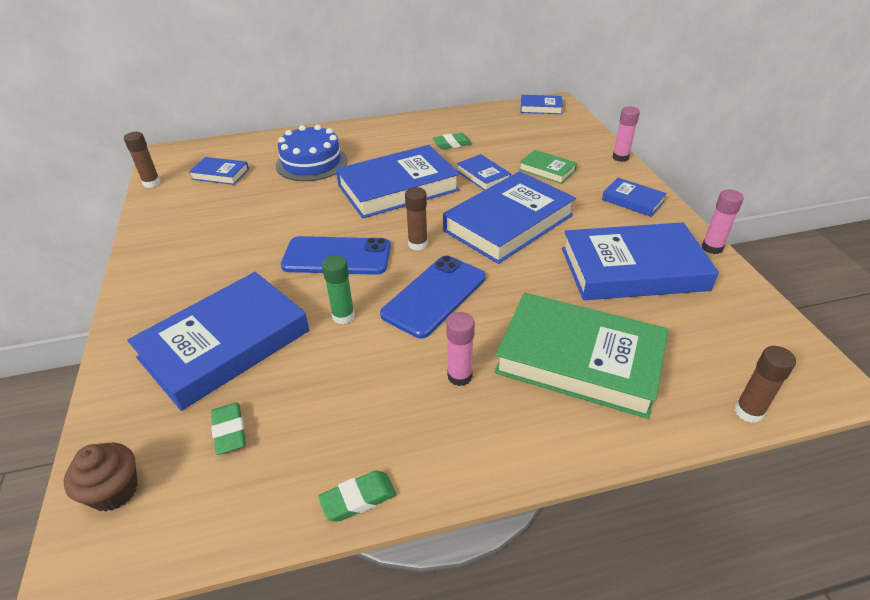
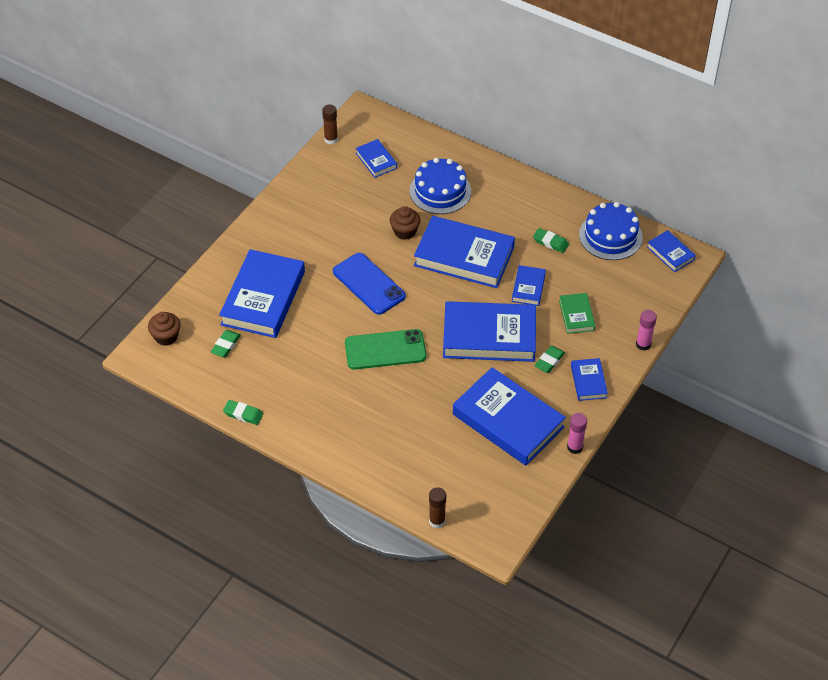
camera: 45 degrees right, 10 degrees up
(225, 344) = (263, 298): blue book -> blue book turned 75 degrees counterclockwise
(317, 201) = (405, 231): none -> brown cupcake
(343, 316) = (329, 325): green glue stick -> none
(418, 244) = (419, 310): brown glue stick -> none
(434, 296) = (385, 350): blue phone -> green phone
(459, 376) = (341, 400): pink glue stick -> none
(487, 120) = (610, 236): none -> blue cake
(579, 359) = (403, 438): green book -> none
(582, 207) = (549, 361): none -> green eraser

